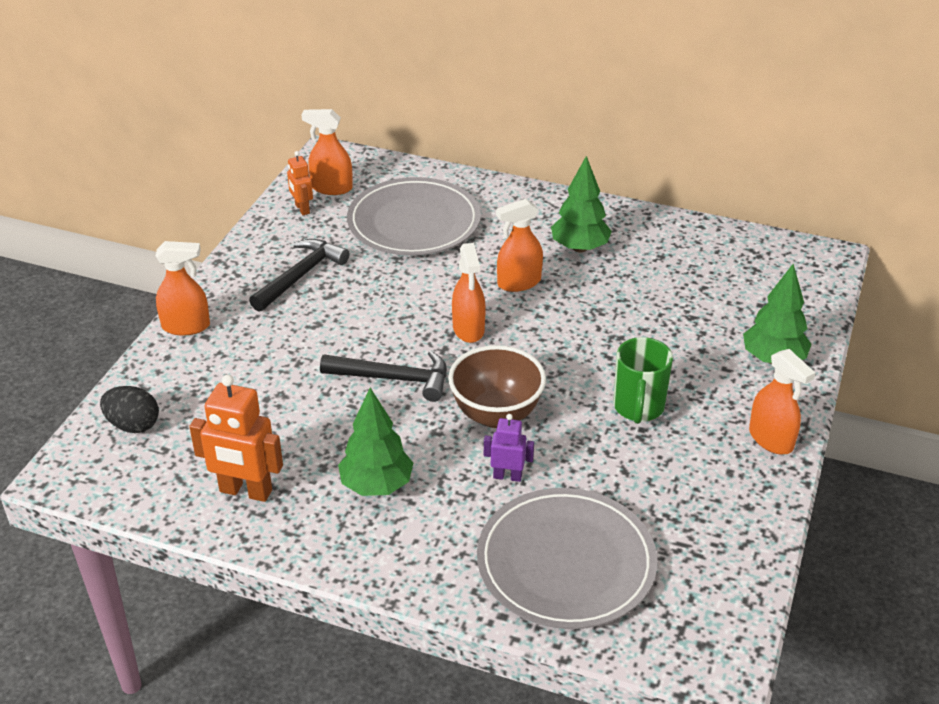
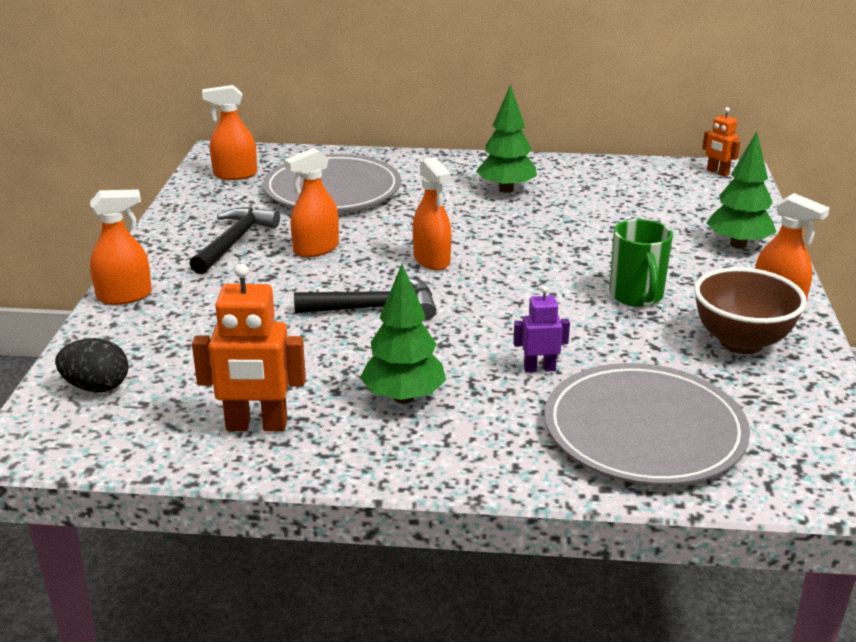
camera: 15 degrees left, 10 degrees down
(302, 209) = (211, 193): orange robot -> orange robot (717, 172)
(496, 414) = (498, 321): brown bowl -> brown bowl (741, 342)
(518, 283) = (462, 220): orange spray bottle -> orange spray bottle (316, 249)

